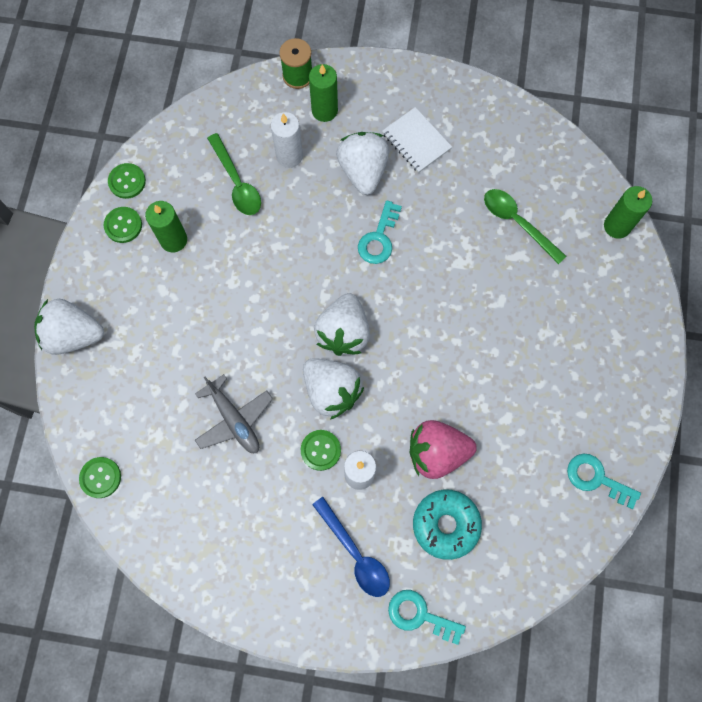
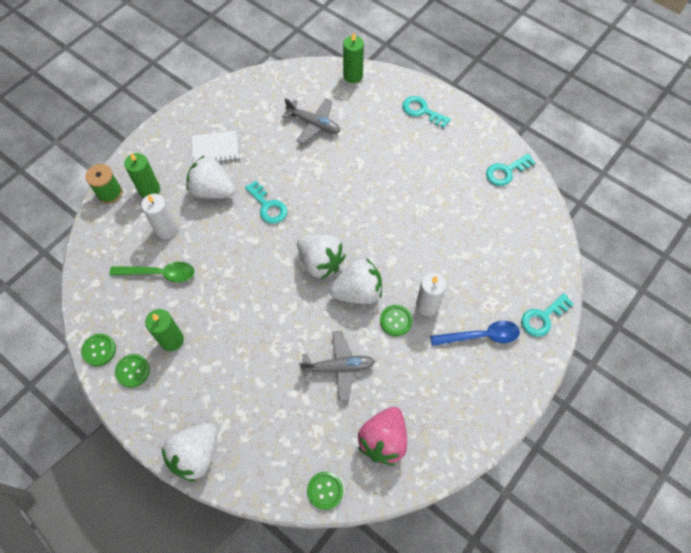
camera: 60 degrees left, 10 degrees down
(437, 452) = (439, 250): pink strawberry -> pink strawberry (383, 440)
(445, 524) = (490, 270): turquoise donut -> none
(517, 223) = (314, 124): green spoon -> grey plane
(620, 333) = (422, 111): none -> turquoise key

